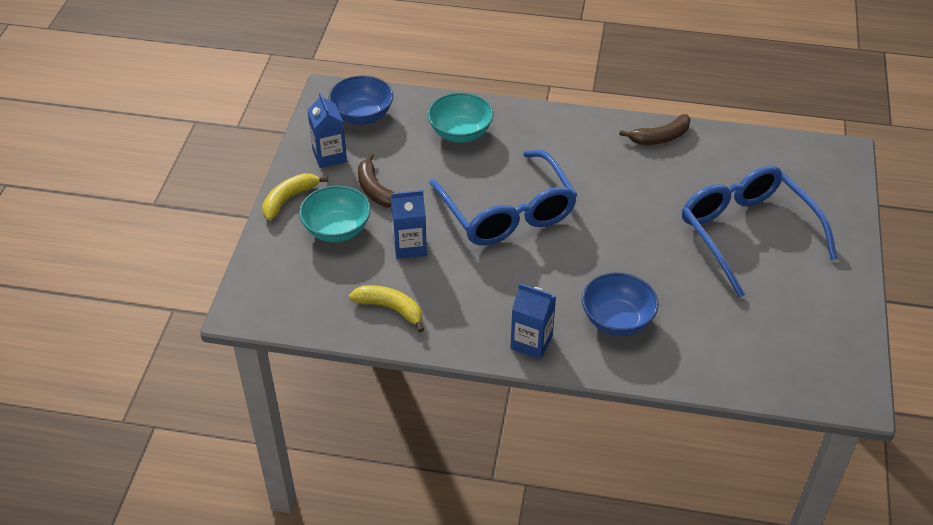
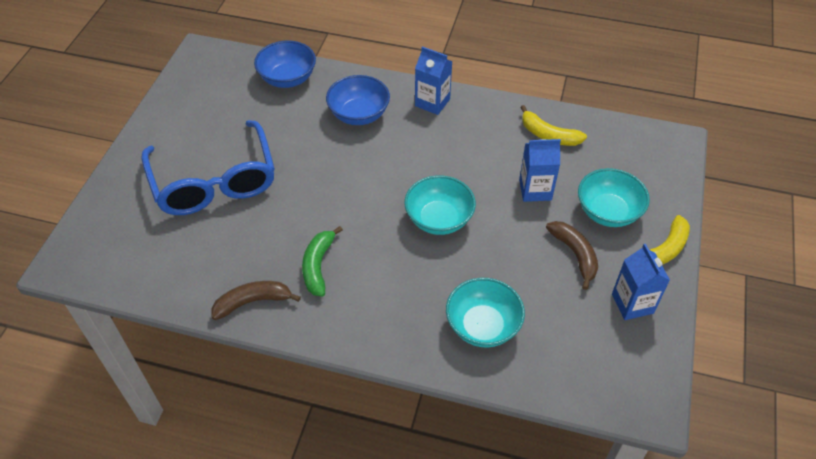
camera: 175 degrees left, 5 degrees up
(362, 115) = (603, 363): blue bowl -> blue bowl (287, 78)
(507, 212) = (439, 219): blue glasses -> turquoise bowl
(613, 167) = (318, 266): none -> green banana

